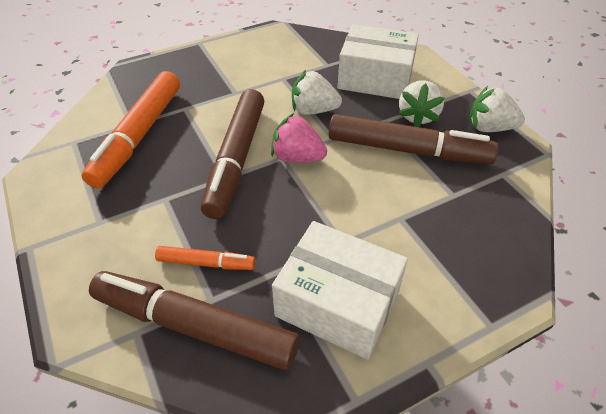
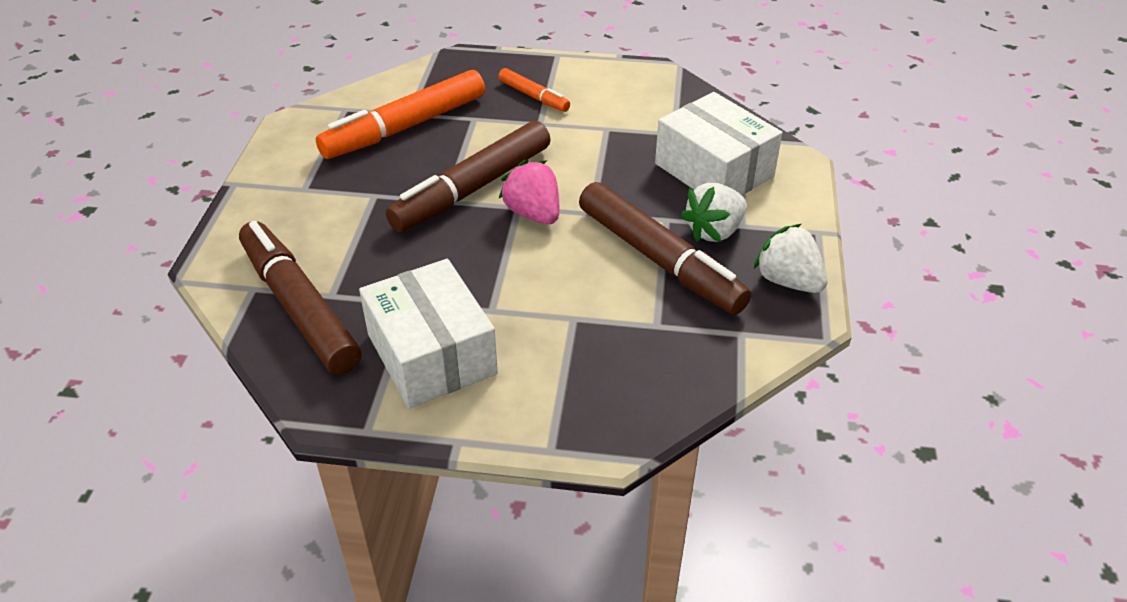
camera: 35 degrees right, 5 degrees down
(206, 263) = (355, 264): orange marker -> orange marker (533, 96)
(313, 110) = (602, 175): white strawberry -> none

